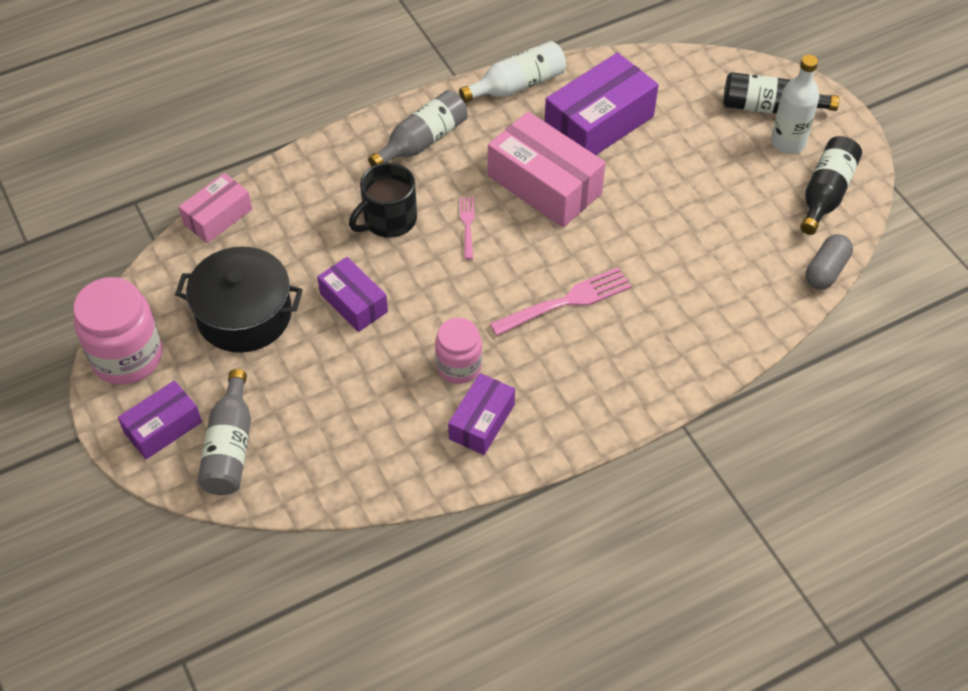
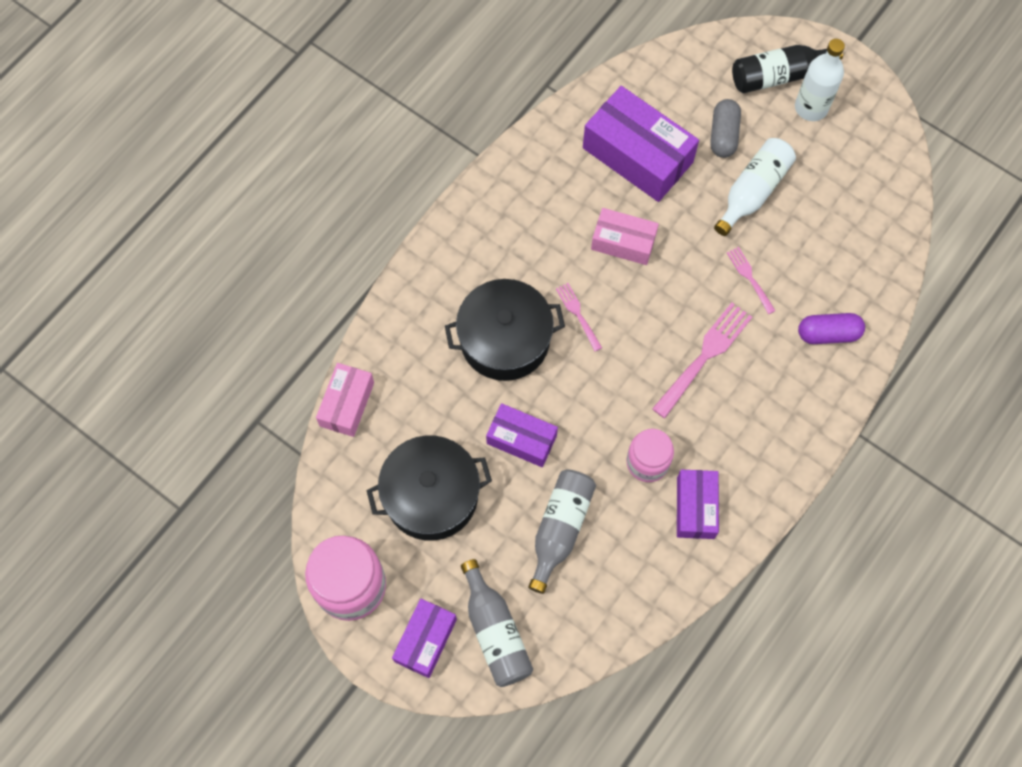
camera: 25 degrees left, 15 degrees up
(388, 220) = (505, 340): black mug -> black pot
(422, 141) = (489, 241): grey bottle -> grey bottle (560, 528)
(517, 85) = (543, 143): white bottle -> white bottle (753, 191)
(544, 184) = (623, 242): pink box -> pink box, size x0.59
(599, 123) = (637, 155): purple box -> purple box turned 75 degrees counterclockwise
(648, 255) = (750, 278): none -> pink fork
(699, 328) = (828, 334): none -> purple capsule
(826, 193) = (867, 149): black bottle -> none
(826, 271) = (904, 229): grey capsule -> grey capsule (723, 135)

